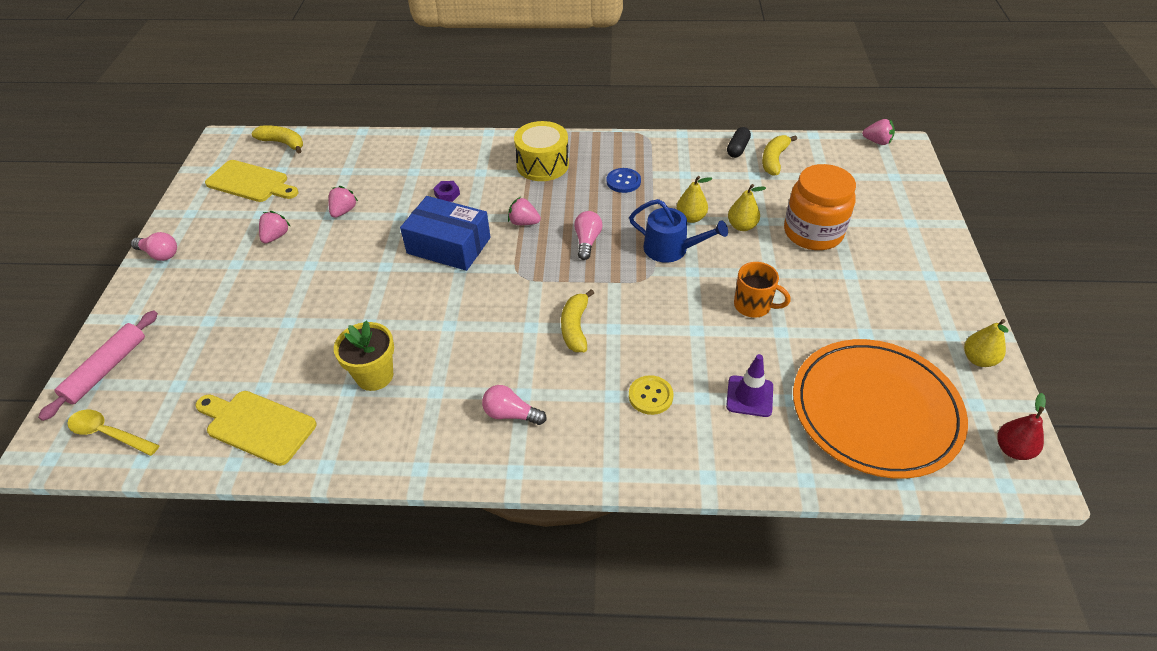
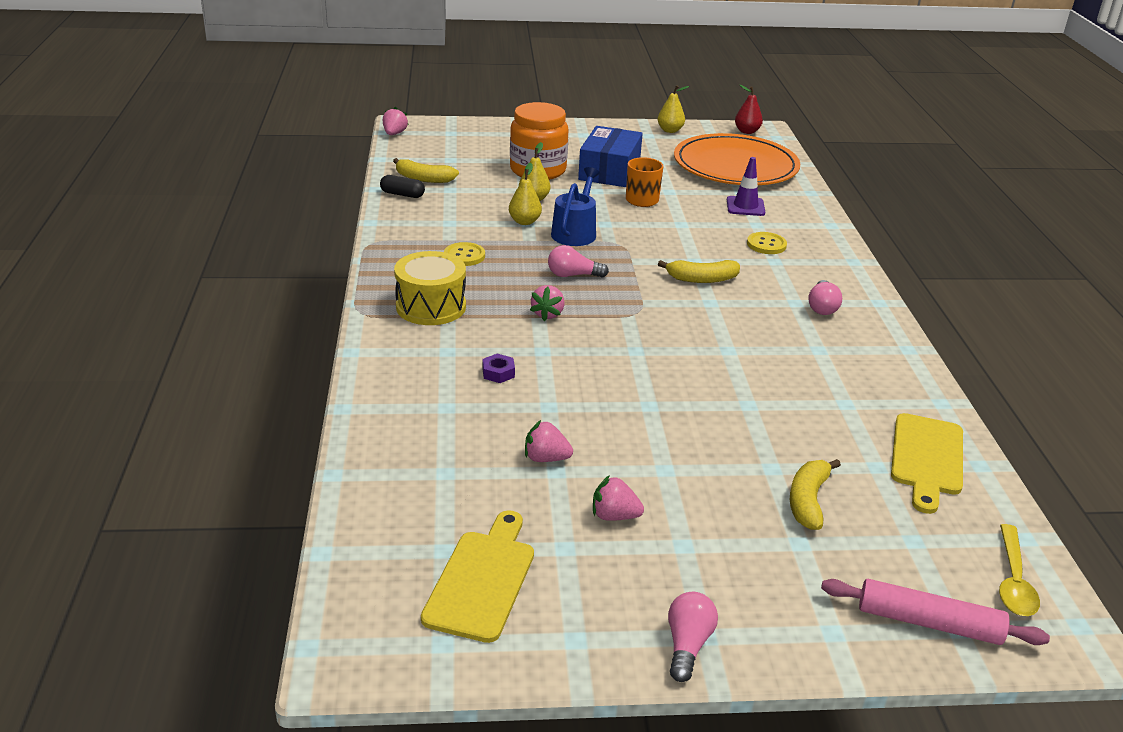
camera: 100 degrees left, 15 degrees down
(283, 143) = (361, 566): yellow banana -> yellow banana (808, 501)
(374, 376) = (819, 389): yellow flower pot -> none
(449, 245) = (600, 362): blue box -> blue box (609, 171)
(623, 181) = (464, 256): blue button -> yellow button

